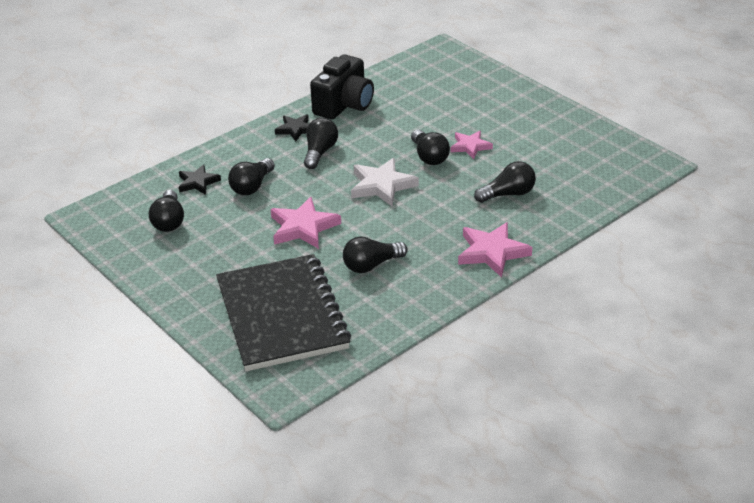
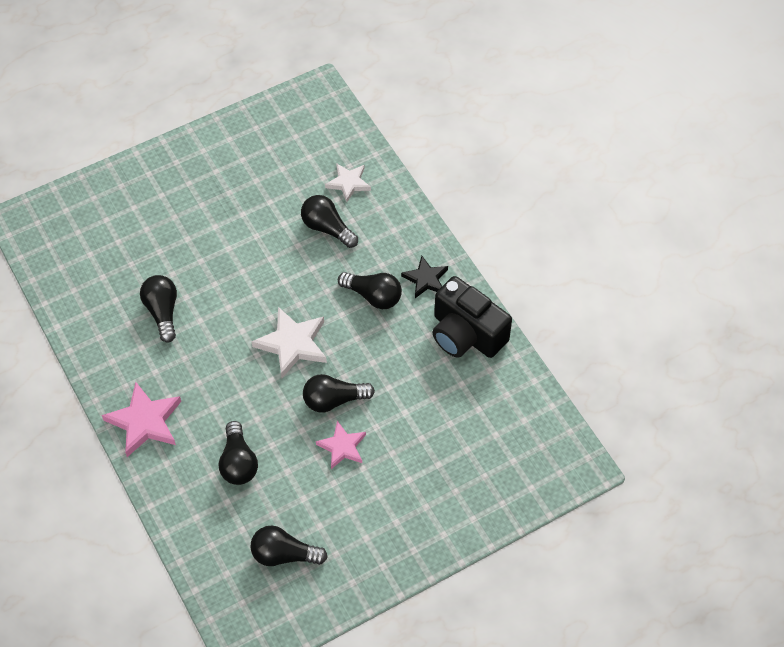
camera: 100 degrees right, 20 degrees up
(169, 221) = (289, 156): black light bulb -> black light bulb (284, 555)
(198, 182) = (348, 183): black star -> white star
(282, 315) = (118, 231): black notebook -> none
(303, 227) = (242, 263): pink star -> none

